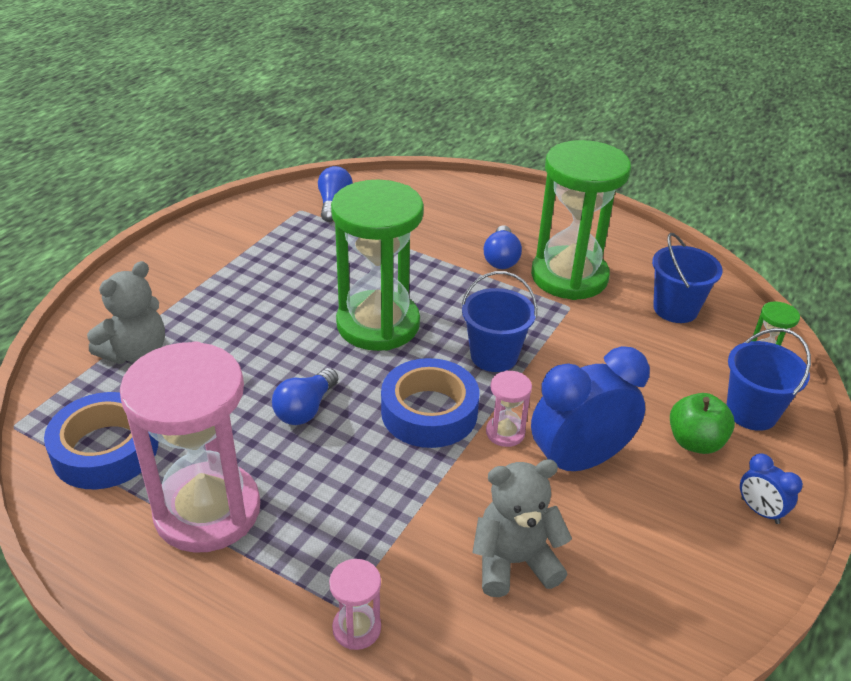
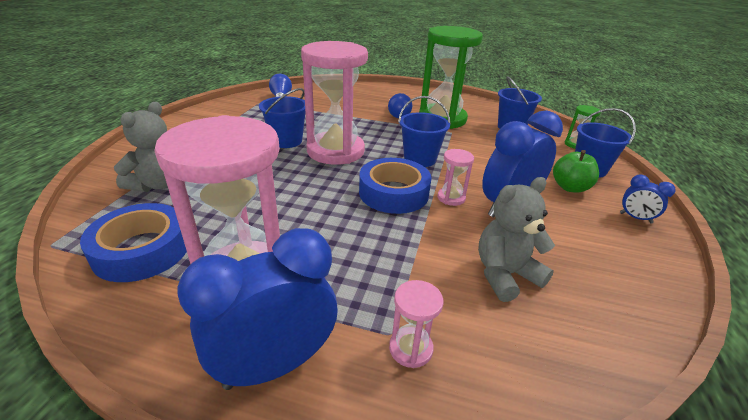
camera: 15 degrees left, 5 degrees down
(212, 614) = (275, 365): none -> blue clock
(305, 409) = (303, 202): blue light bulb -> none
(316, 296) = (286, 141): none -> blue bucket
(378, 324) = (335, 151): green hourglass -> pink hourglass

